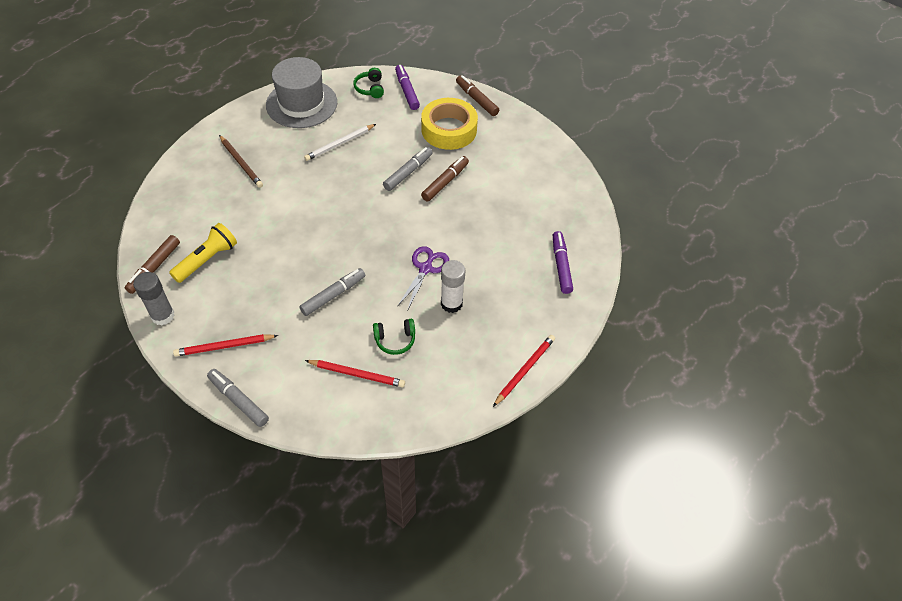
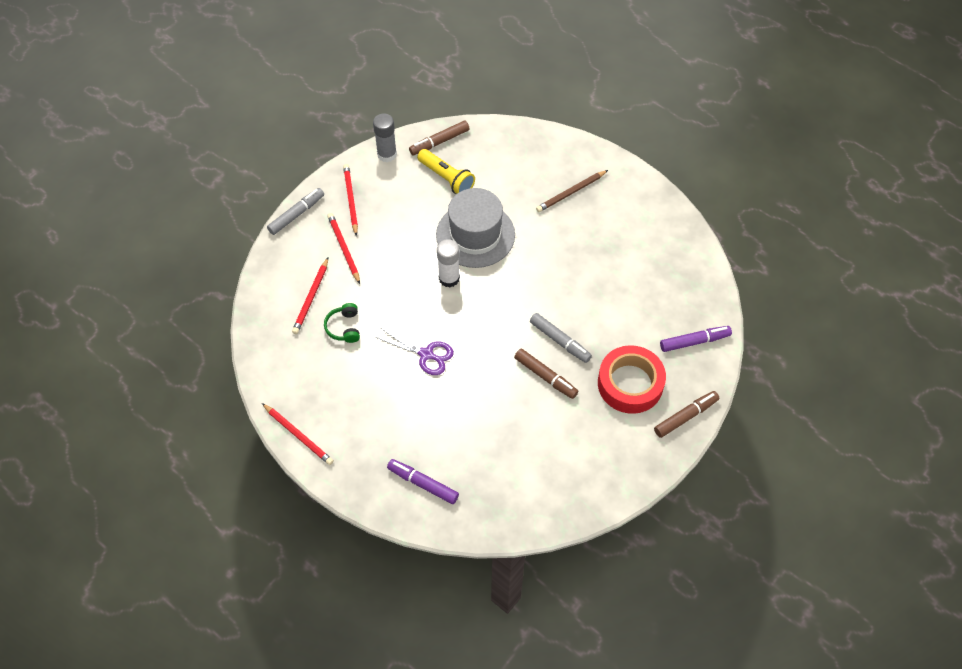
camera: 95 degrees right, 5 degrees up
(154, 268) = (439, 142): brown marker -> brown marker turned 60 degrees counterclockwise
(292, 348) = (344, 248): none -> red pencil
(301, 104) = (664, 239): grey hat -> grey hat (475, 235)
(333, 295) = (399, 277): grey marker -> none
(340, 144) = (602, 276): white pencil -> none
(370, 88) = (696, 304): green headphones -> none
(449, 129) = (630, 384): yellow tape -> red tape
(451, 303) = (381, 376): white glue stick -> white glue stick (449, 278)
(561, 265) = (423, 484): purple marker -> purple marker turned 150 degrees counterclockwise

